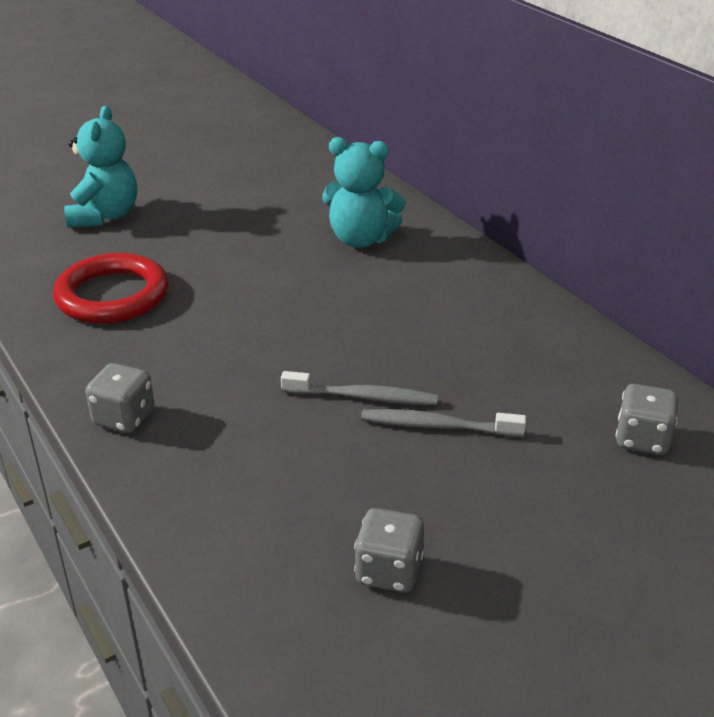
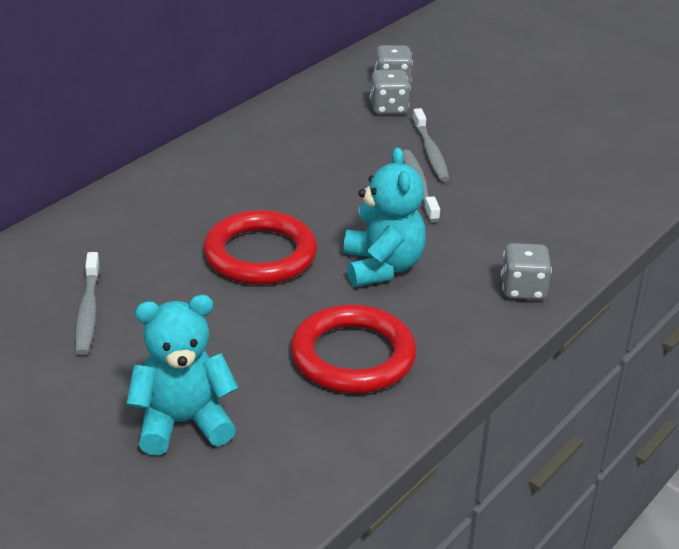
camera: 110 degrees left, 0 degrees up
(261, 196) = (88, 311): none -> grey toothbrush
(289, 276) = (260, 255): none -> red ring
(361, 239) = (169, 226): turquoise teddy bear -> turquoise teddy bear (382, 267)
(388, 571) = (575, 152): grey dice -> grey dice (388, 108)

